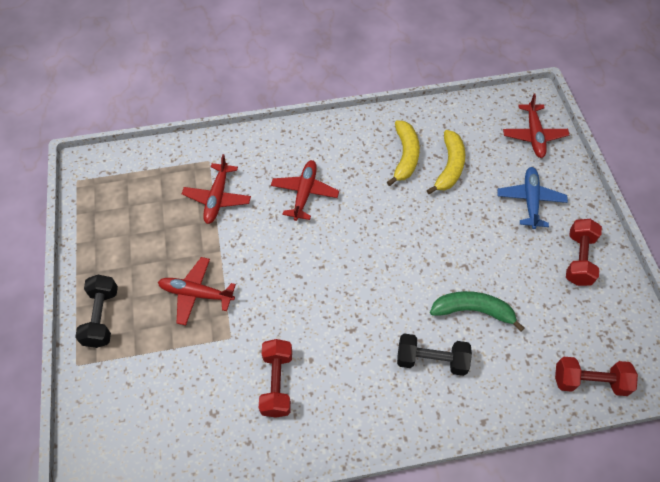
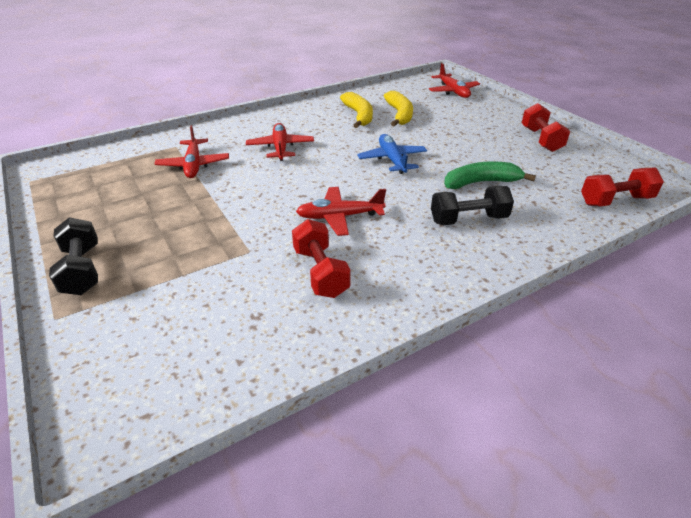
camera: 20 degrees left, 20 degrees down
(196, 294) = (195, 228): red plane -> red plane (339, 217)
(530, 200) = (477, 119): blue plane -> blue plane (392, 160)

